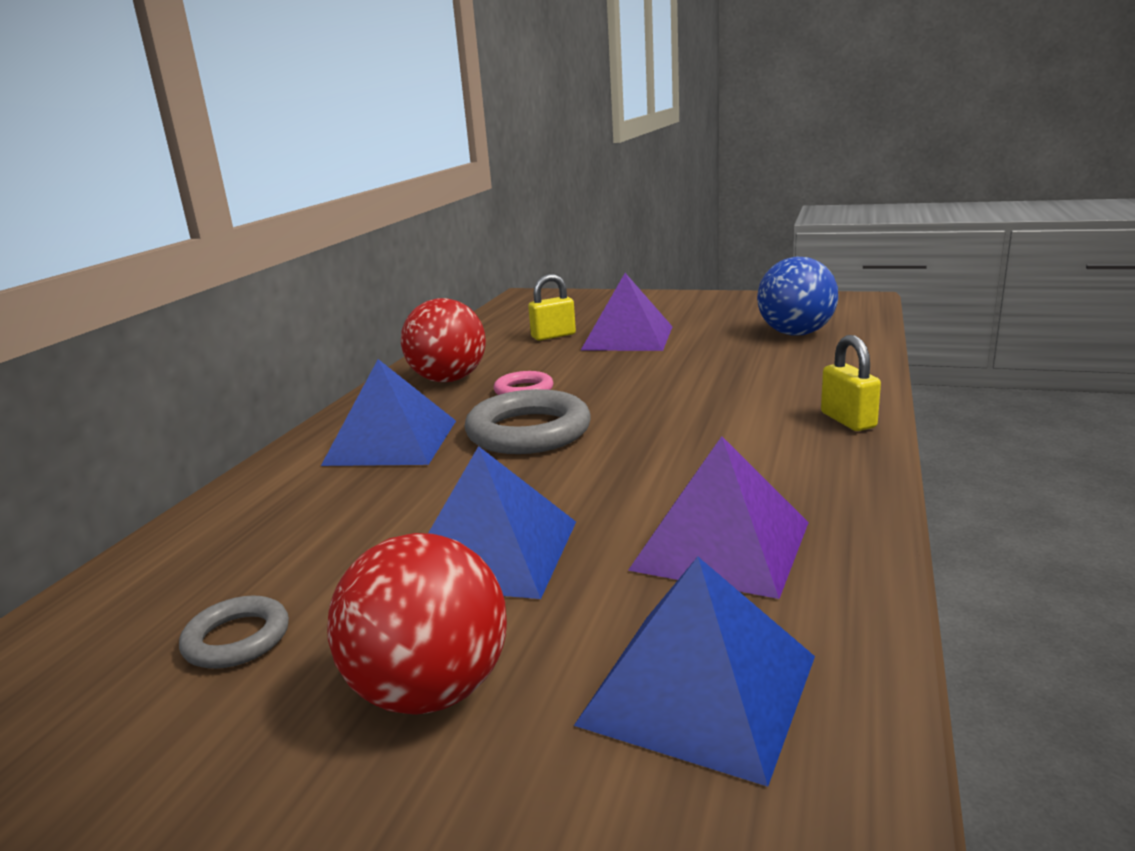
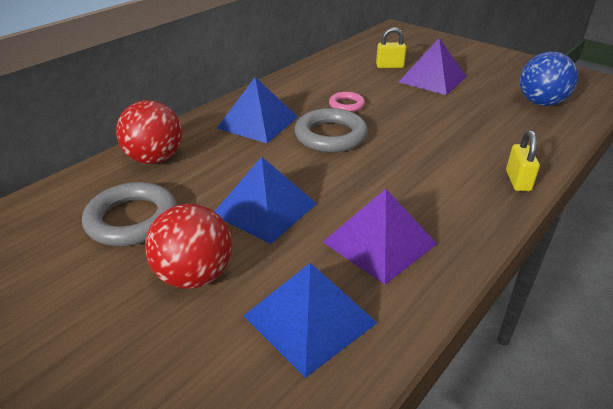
camera: 20 degrees right, 15 degrees up
(237, 639) = (132, 219): grey ring -> grey ring, size x1.85
(448, 380) = (311, 85): red ball -> red ball (155, 159)

